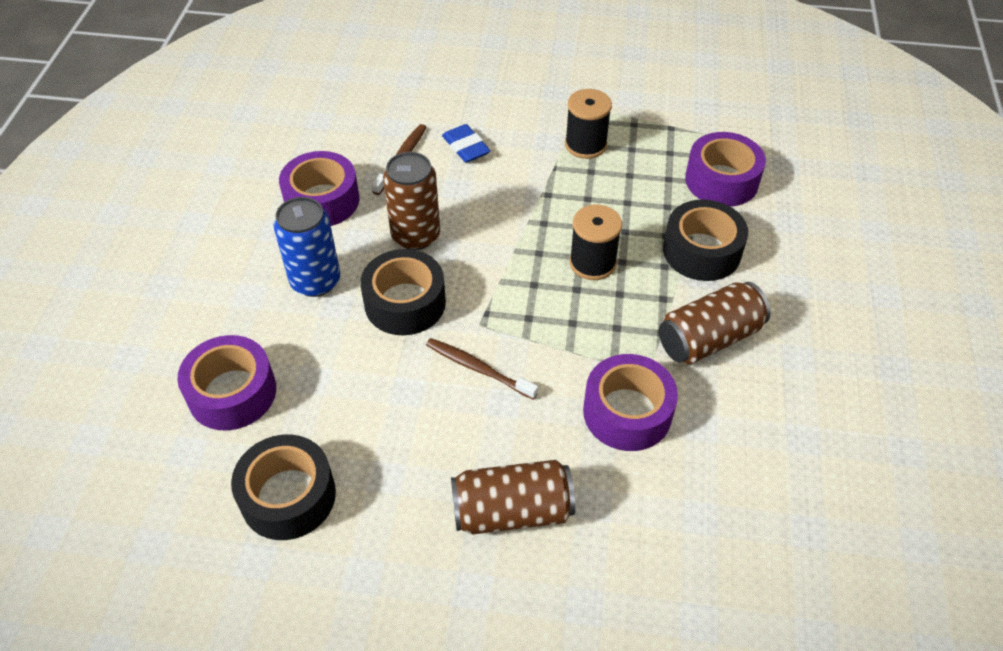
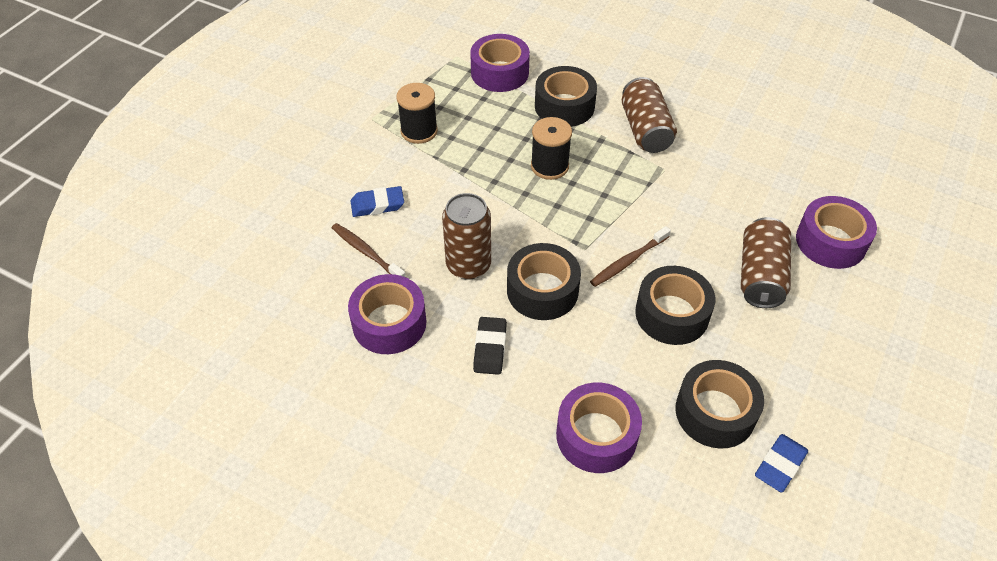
camera: 70 degrees left, 0 degrees up
(231, 575) = (780, 465): none -> blue eraser
(315, 281) = (490, 348): blue can -> black eraser
(415, 427) = (672, 314): none -> black tape
(627, 412) = (695, 190): purple tape -> purple tape (831, 241)

